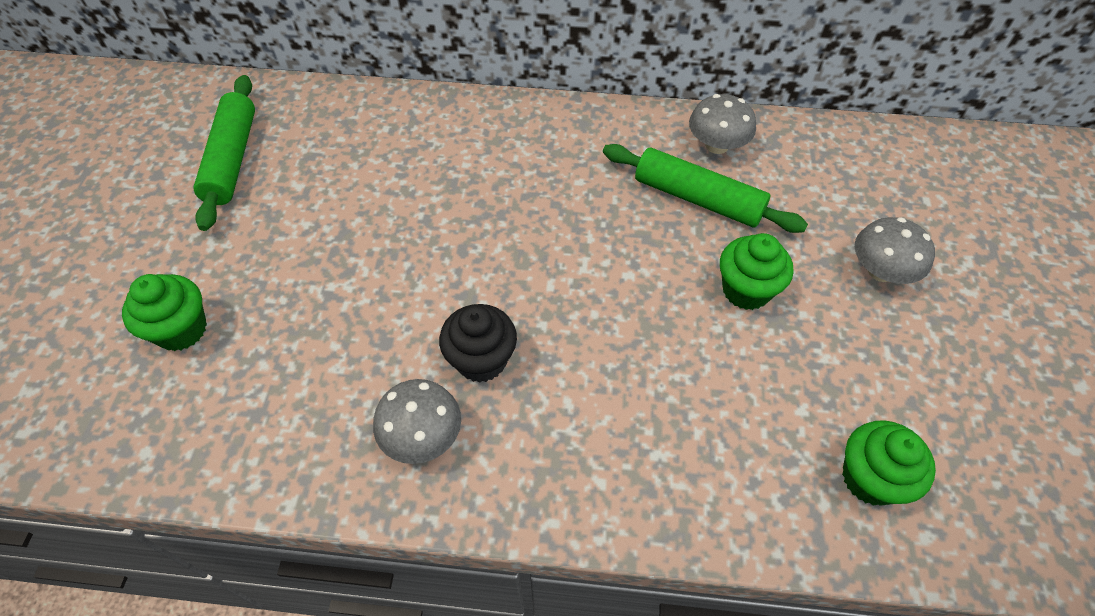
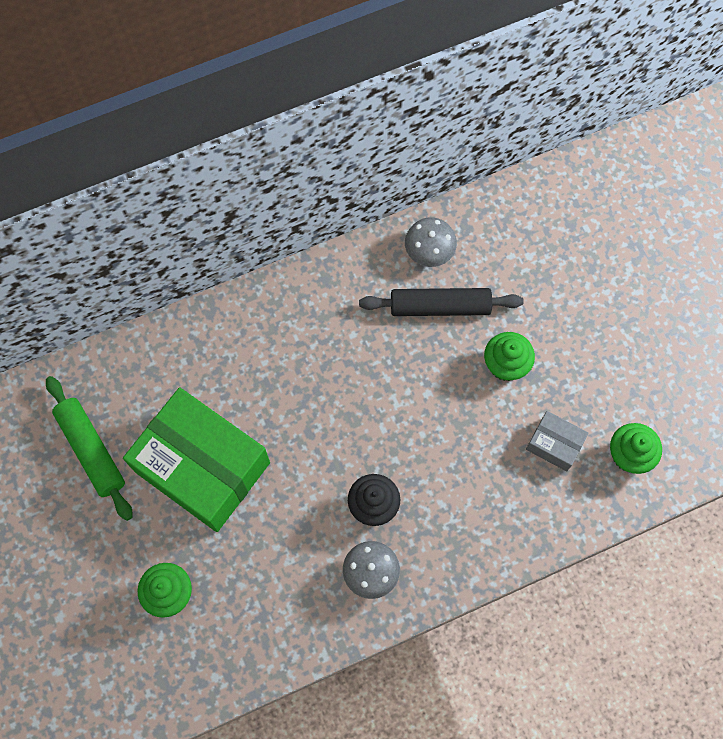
camera: 30 degrees left, 15 degrees up
(324, 226) = (202, 467): none -> green box
(698, 199) = (440, 307): green rolling pin -> black rolling pin
(764, 410) = (554, 444): none -> grey box
(881, 271) = (580, 304): grey mushroom -> none

